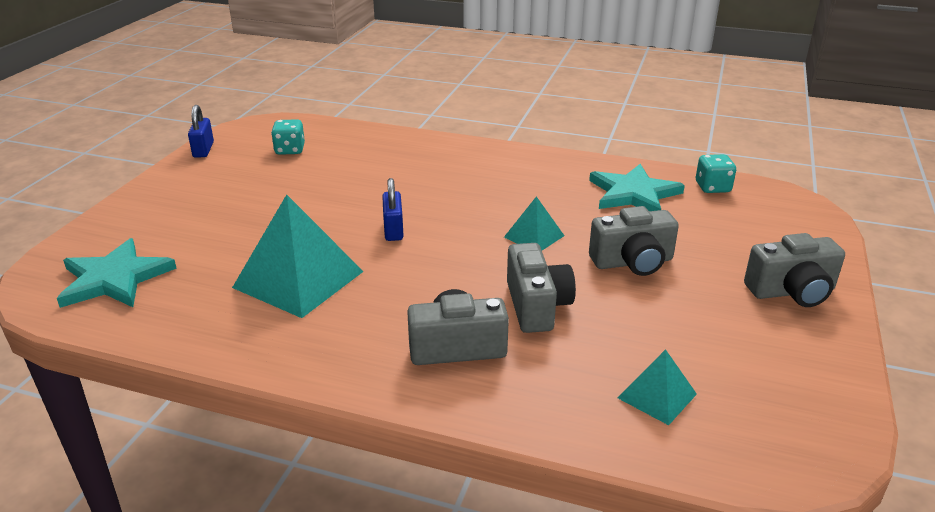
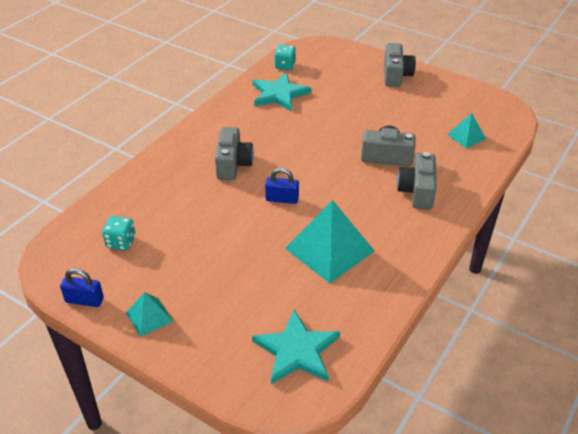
camera: 75 degrees left, 10 degrees up
(534, 236) = (314, 142): turquoise pyramid -> turquoise pyramid (149, 317)
(633, 262) = (354, 114): grey camera -> grey camera (233, 164)

